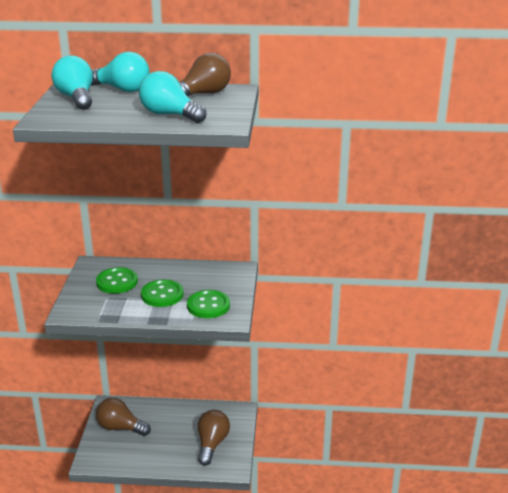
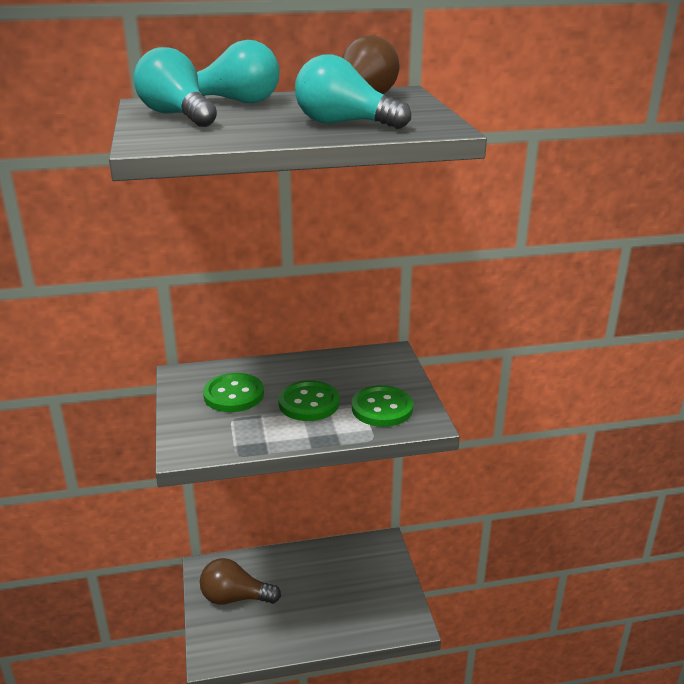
camera: 15 degrees left, 0 degrees up
(212, 444) = (368, 596): brown light bulb -> none

